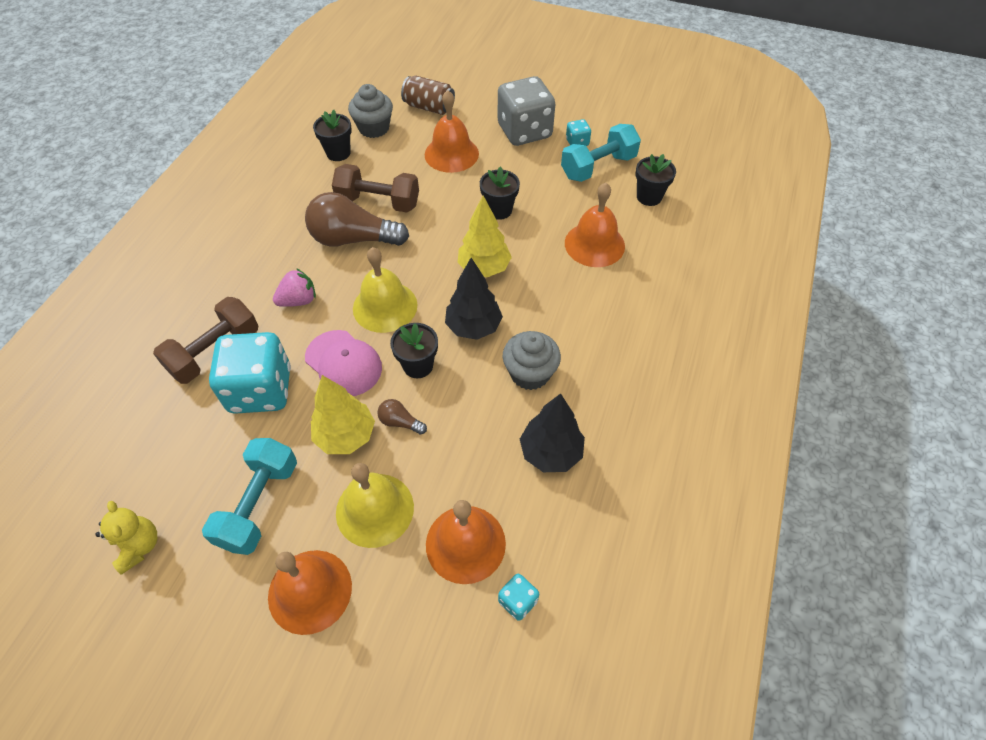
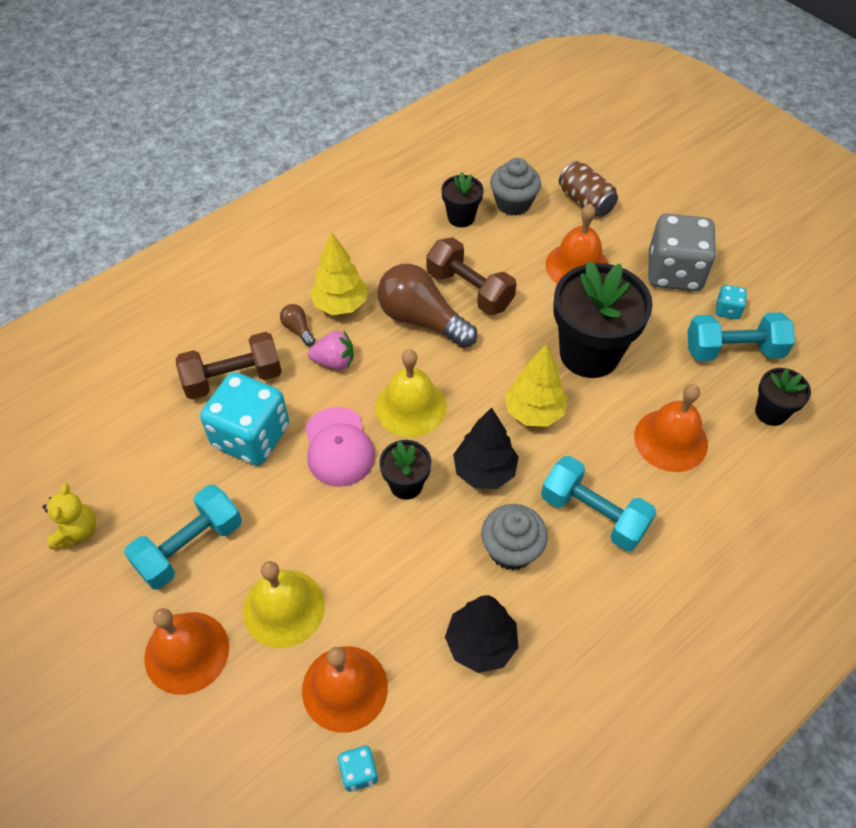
camera: 30 degrees right, 0 degrees up
(346, 436) = (299, 521): yellow tree -> yellow tree (340, 304)
(400, 422) = (356, 534): brown light bulb -> brown light bulb (298, 329)
(499, 210) = (589, 353): black flower pot -> black flower pot, size x1.99
(573, 319) = (593, 514): none -> turquoise dumbbell

